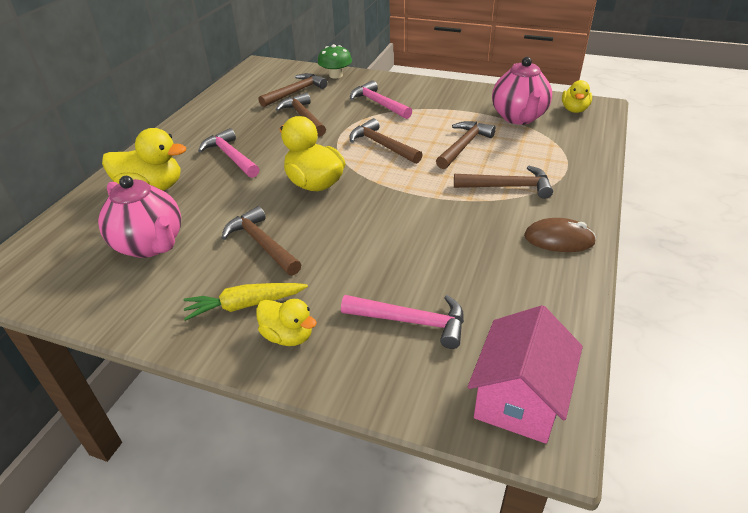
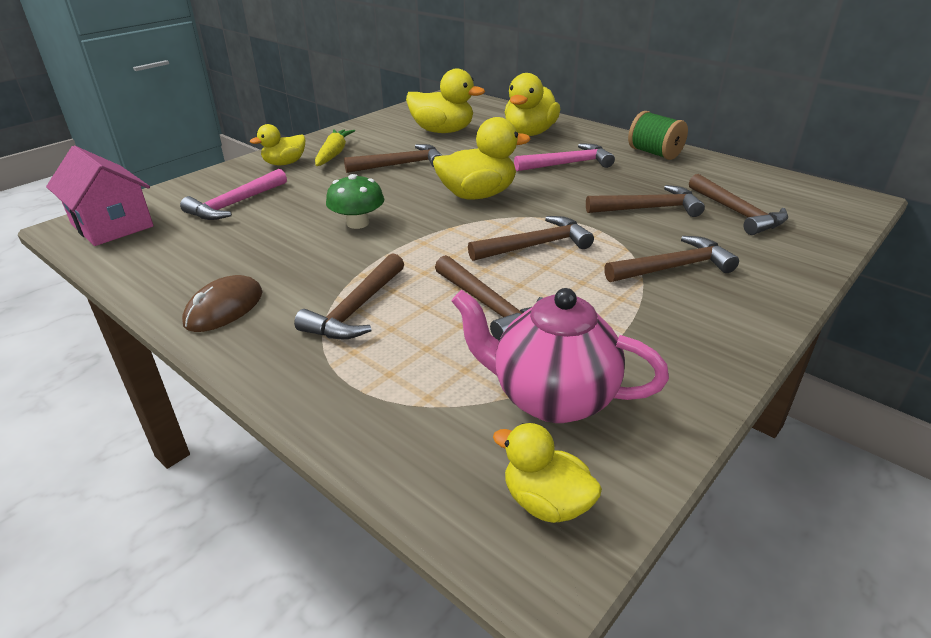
camera: 110 degrees right, 5 degrees down
(150, 245) = (442, 131): pink teapot -> yellow duck
(196, 125) = (654, 153): none -> green spool
(336, 75) = (805, 251): green mushroom -> green mushroom (357, 223)
(378, 103) = (674, 267): pink hammer -> brown hammer

